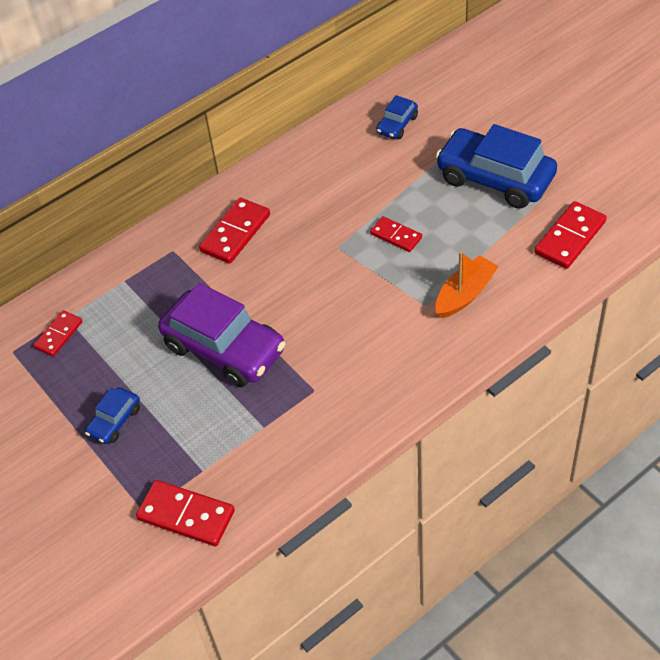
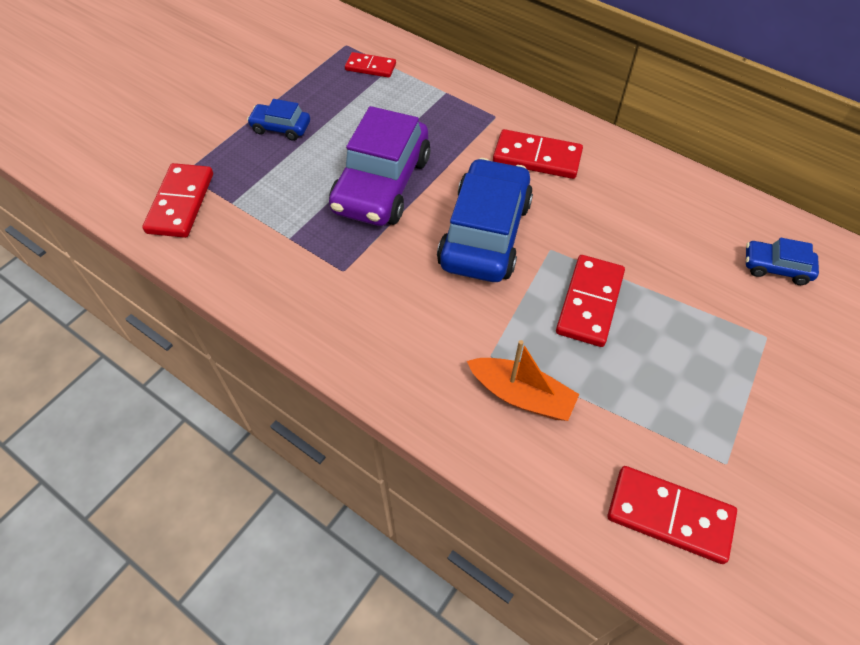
camera: 70 degrees right, 5 degrees up
(396, 236) = (589, 302): red domino -> red domino, size x1.59
(495, 178) = (737, 397): blue car -> blue car (485, 234)

